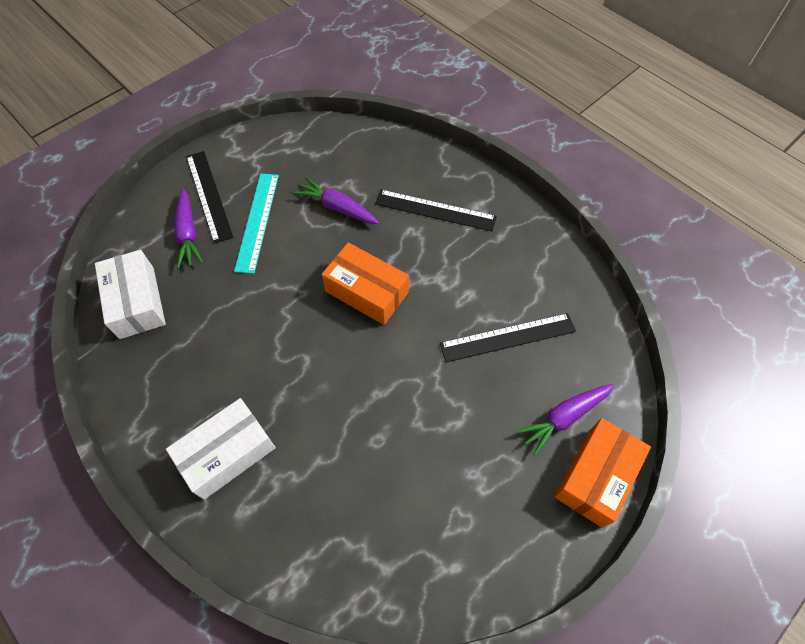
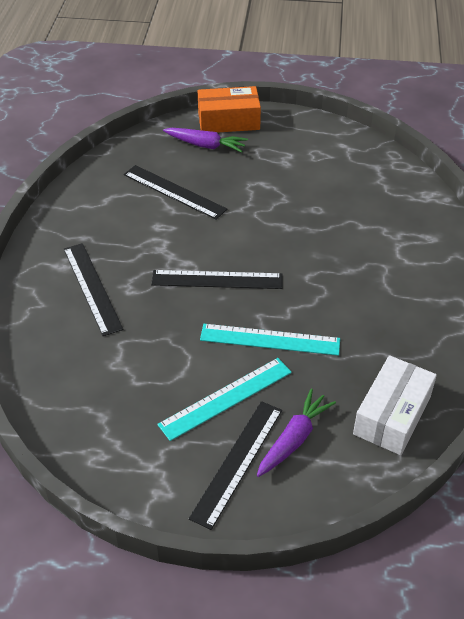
camera: 130 degrees left, 15 degrees down
(227, 453) = (413, 269): white box -> none
(274, 281) = (270, 340): none -> turquoise ruler
(338, 208) = (152, 352): purple carrot -> none
(366, 292) = (217, 280): orange box -> black ruler

